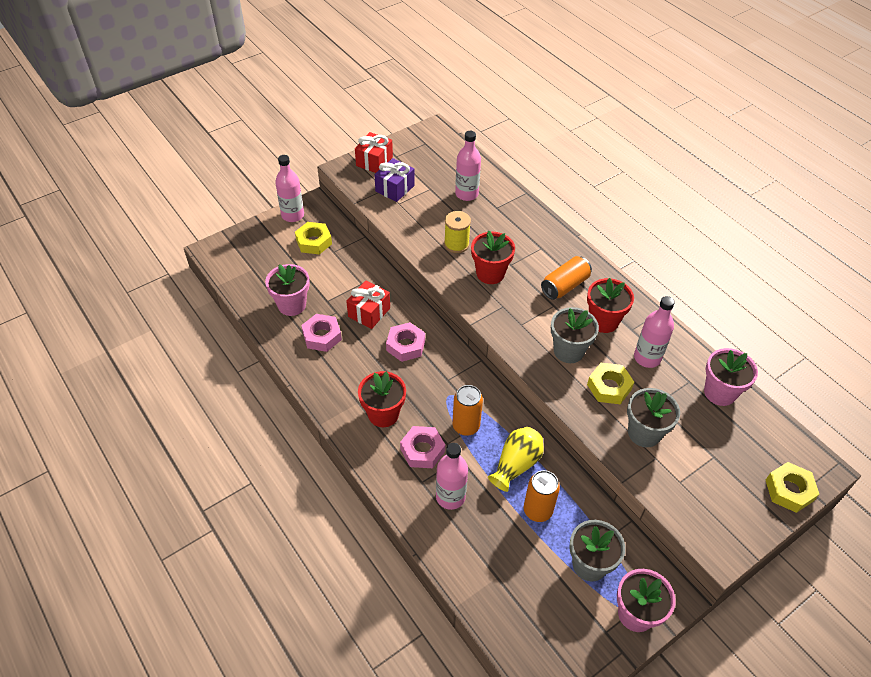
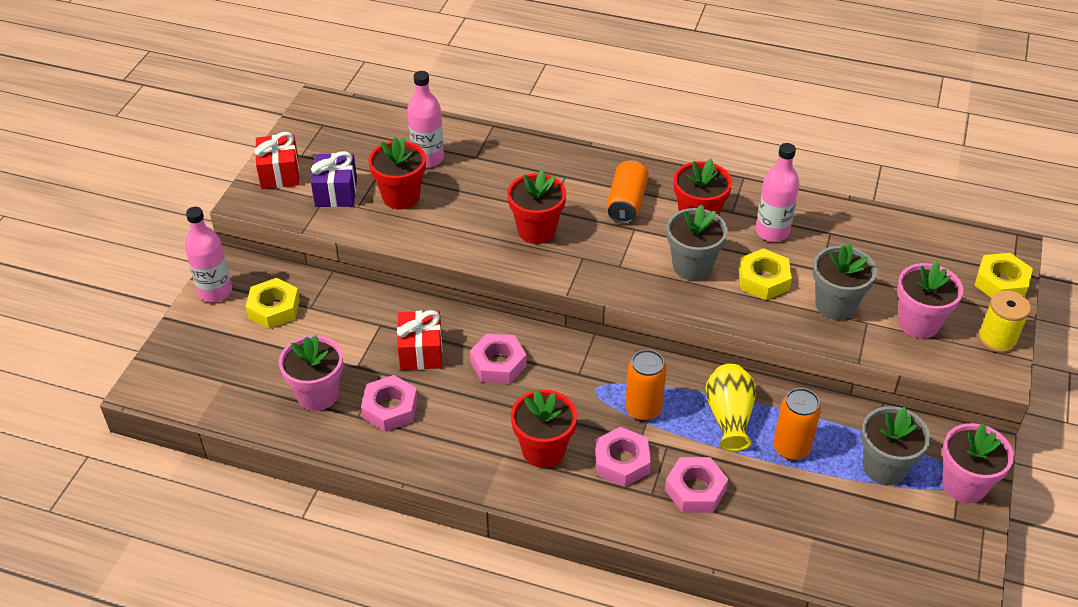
camera: 35 degrees left, 5 degrees down
(429, 210) = (401, 197): none -> red flower pot
(450, 497) = (695, 490): pink bottle -> pink nut
(456, 244) = (469, 218): yellow spool -> yellow spool (997, 339)
(719, 392) = (866, 228): pink flower pot -> pink flower pot (918, 323)

